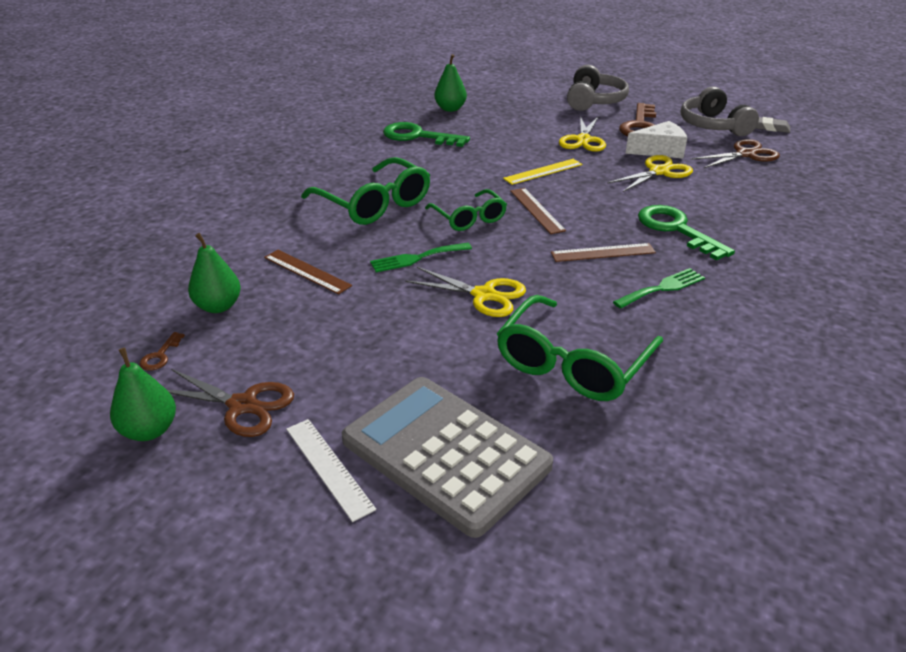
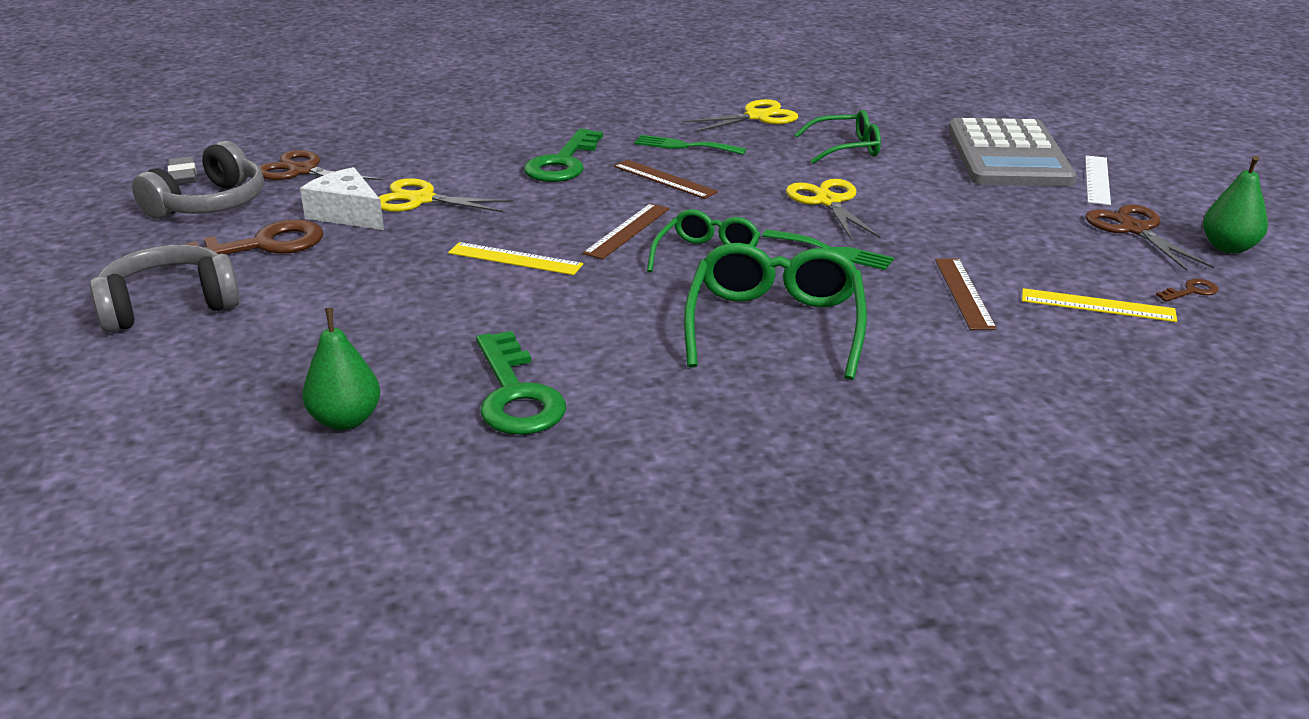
camera: 130 degrees left, 5 degrees down
(218, 306) = (1097, 305): green pear -> yellow ruler
(572, 363) = (846, 148): green glasses -> green glasses, size x0.62
(583, 140) = (367, 266): yellow scissors -> yellow scissors (757, 117)

